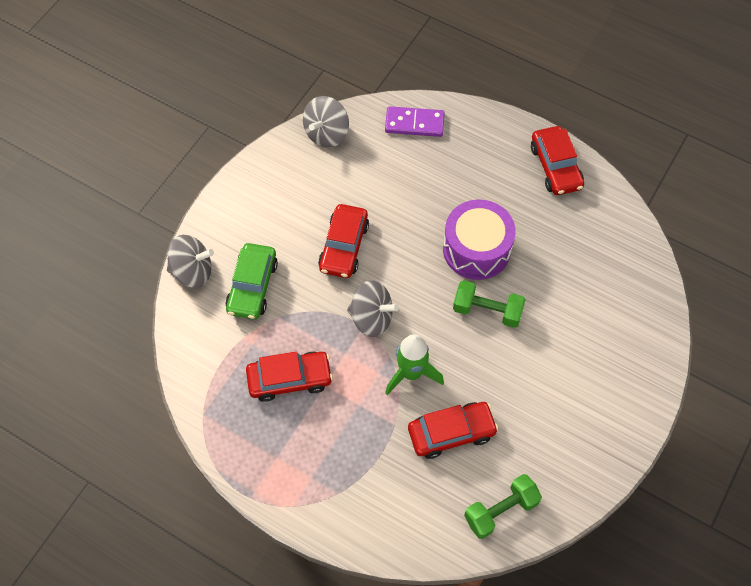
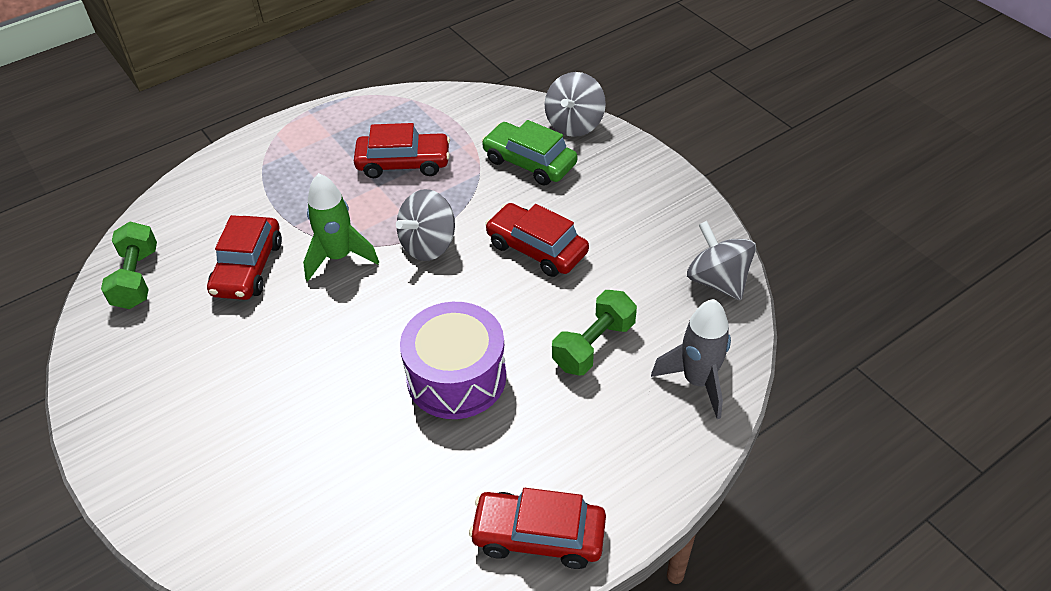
camera: 115 degrees right, 15 degrees down
(289, 379) = (403, 163): red car -> red car turned 105 degrees counterclockwise
(414, 123) = (697, 381): purple domino -> grey rocket
(487, 311) = (364, 355): green dumbbell -> green dumbbell (593, 345)

